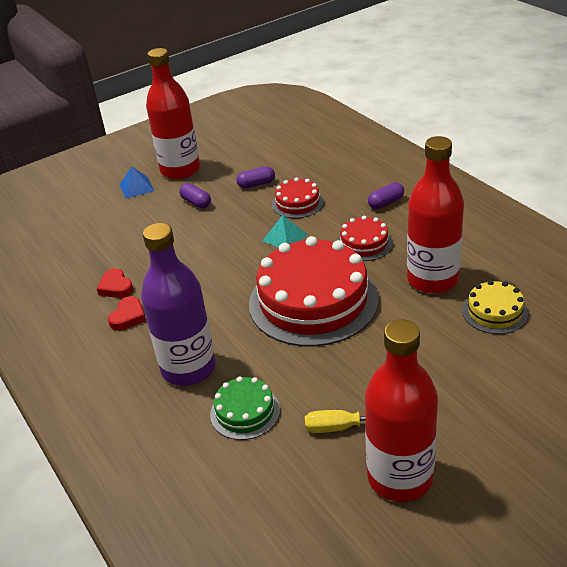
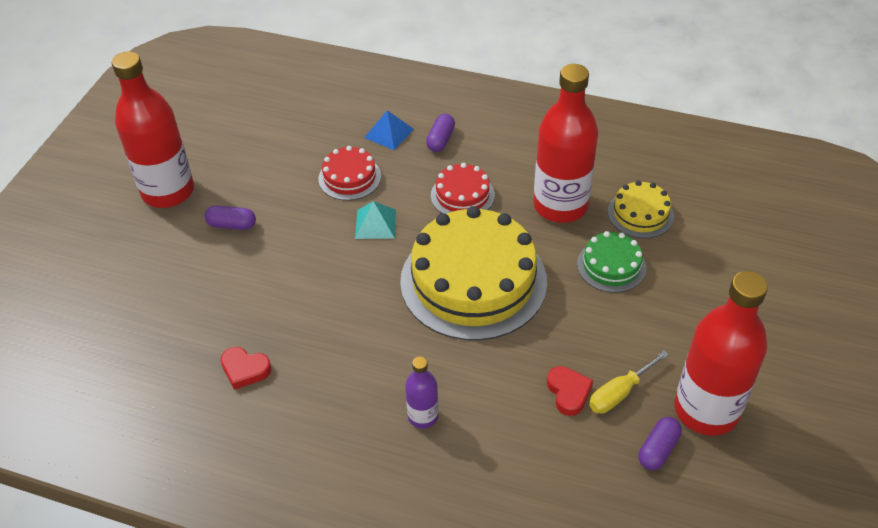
camera: 40 degrees left, 10 degrees up
(128, 317) = (297, 396): red heart -> red heart (568, 392)
(136, 187) = (135, 236): blue pyramid -> blue pyramid (389, 133)
(188, 368) = (423, 416): purple bottle -> purple bottle, size x0.47
(245, 412) = (522, 428): green cake -> green cake (611, 265)
(256, 184) = (280, 173): purple capsule -> purple capsule (658, 449)
(313, 301) = (473, 281): red cake -> yellow cake

